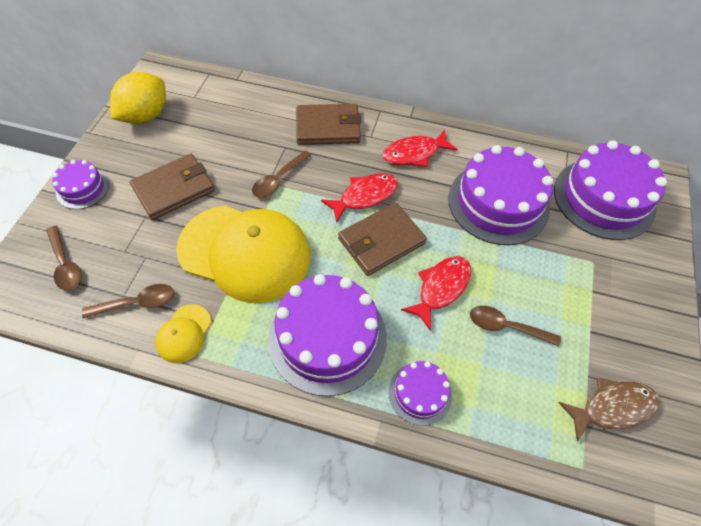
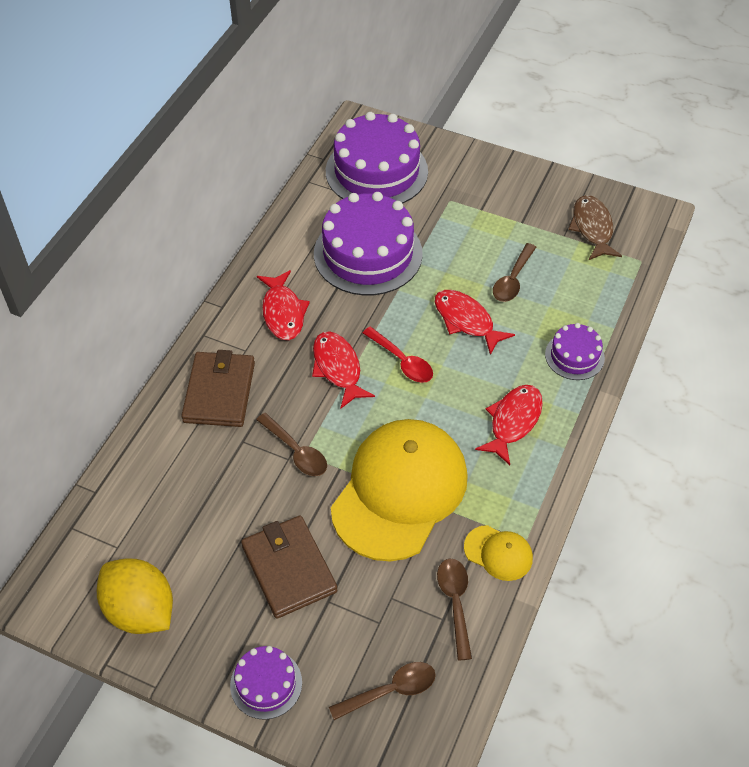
camera: 80 degrees left, 5 degrees down
(327, 337) = (513, 422): purple cake -> red fish
(381, 241) = (402, 361): brown wallet -> red spoon

